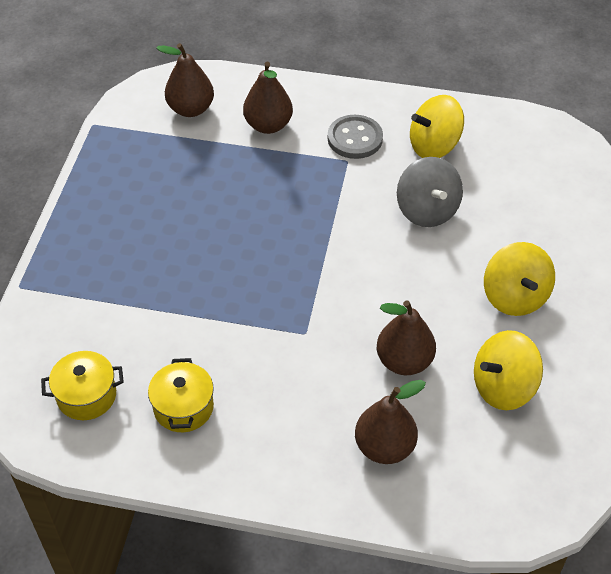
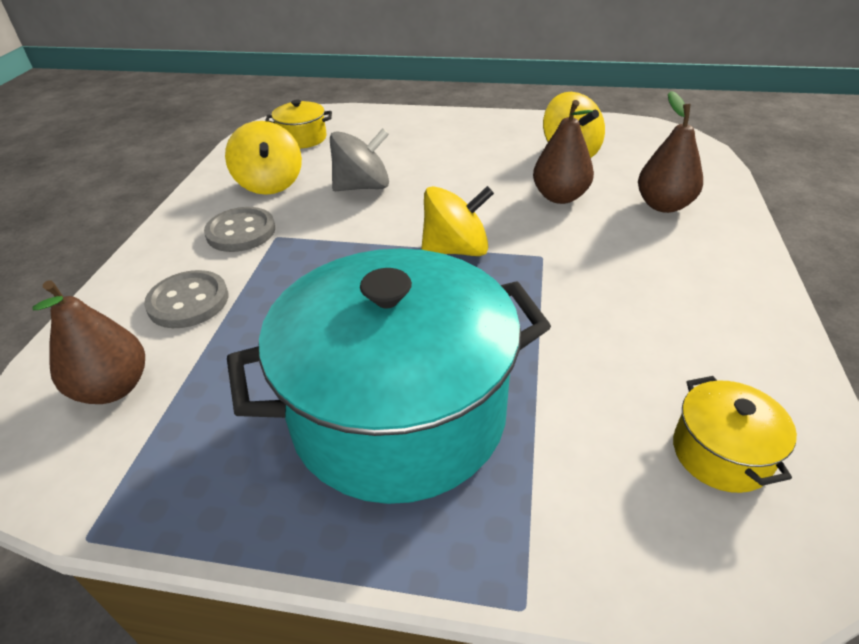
camera: 90 degrees left, 10 degrees down
(148, 239) = (398, 413): none -> turquoise pot
(183, 407) = (688, 345): yellow pot -> yellow pot (302, 138)
(268, 125) = (188, 301): brown pear -> grey button
(514, 297) = (470, 146): yellow spinning top -> yellow spinning top (456, 250)

